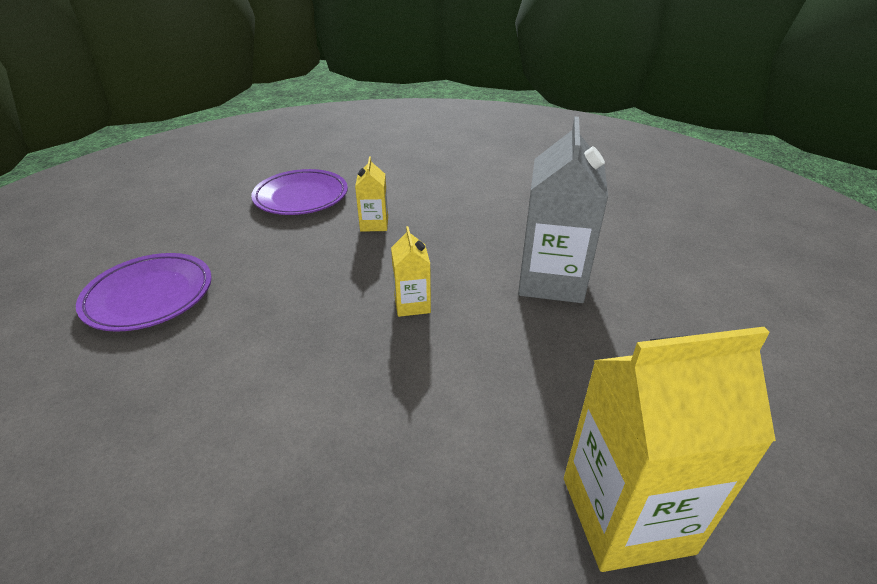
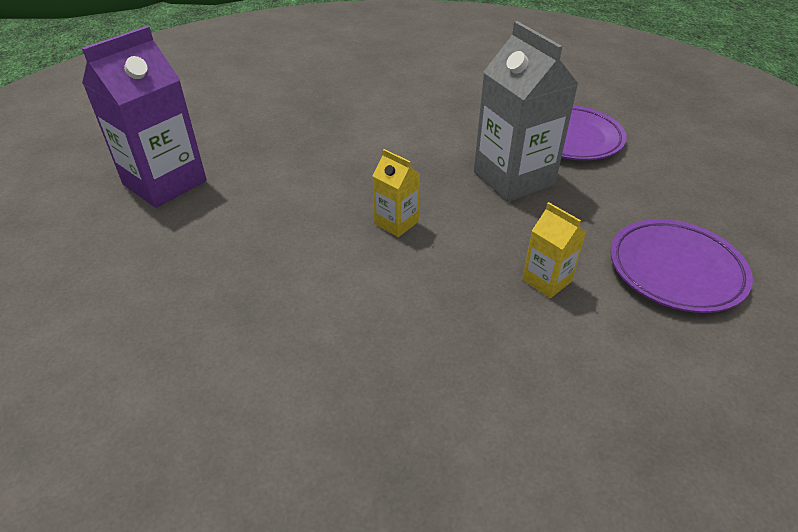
camera: 140 degrees right, 5 degrees up
(551, 280) = (297, 313): grey carton -> grey carton (513, 178)
(626, 514) = (165, 183): yellow carton -> purple carton

